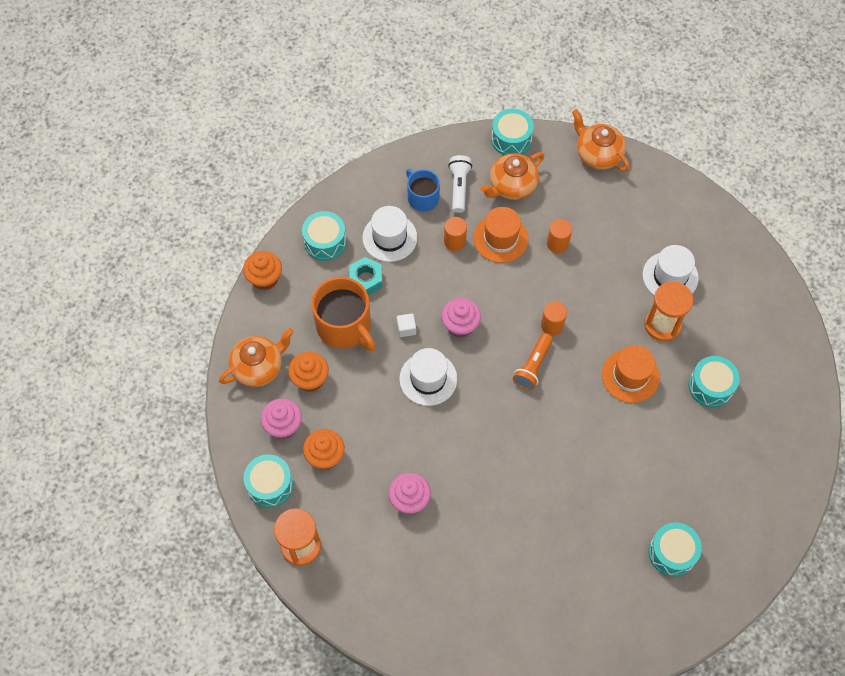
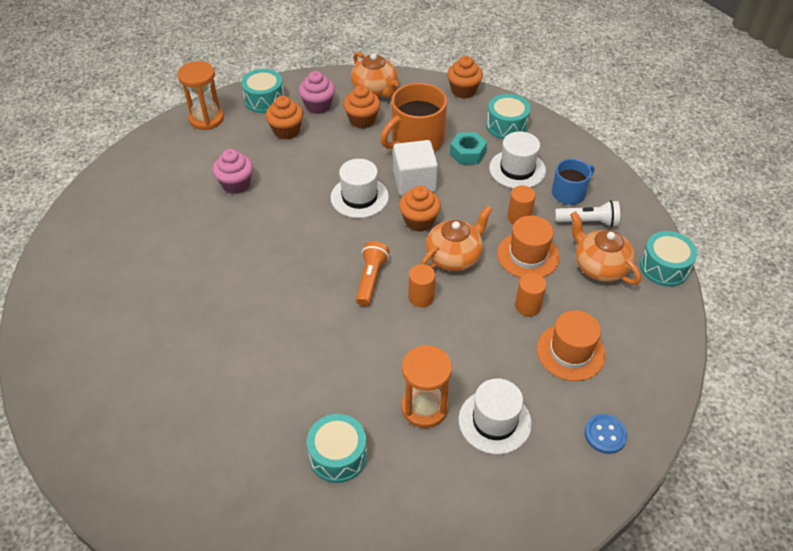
camera: 90 degrees right, 15 degrees down
(406, 329) = (414, 181): white cube -> white cube, size x2.21
(460, 325) = (419, 221): pink cupcake -> orange cupcake
(533, 366) = (371, 279): orange flashlight -> orange flashlight turned 75 degrees clockwise
(598, 154) = (664, 352): orange teapot -> orange teapot (454, 256)
(630, 376) = (356, 369): orange hat -> orange hat (570, 352)
(672, 553) = (134, 396): turquoise drum -> none
(674, 204) = (605, 434): none -> blue button

